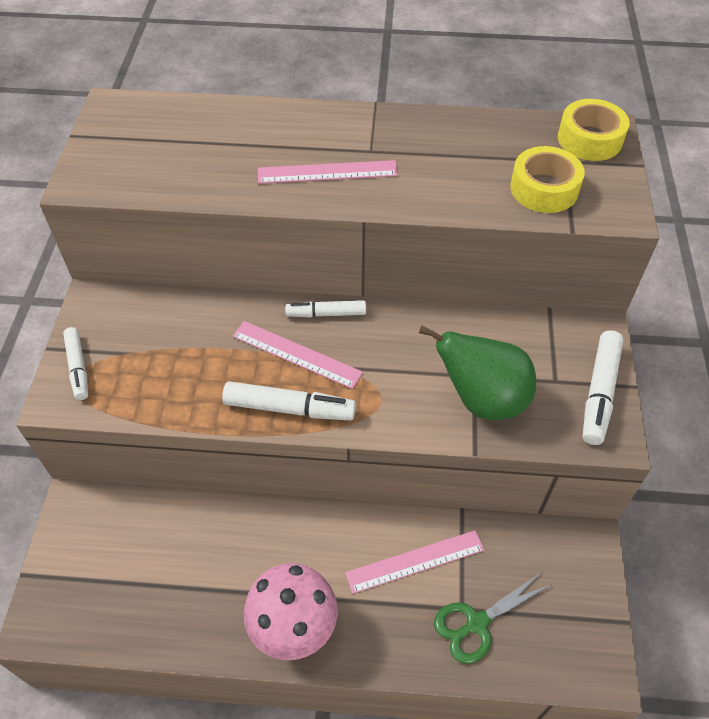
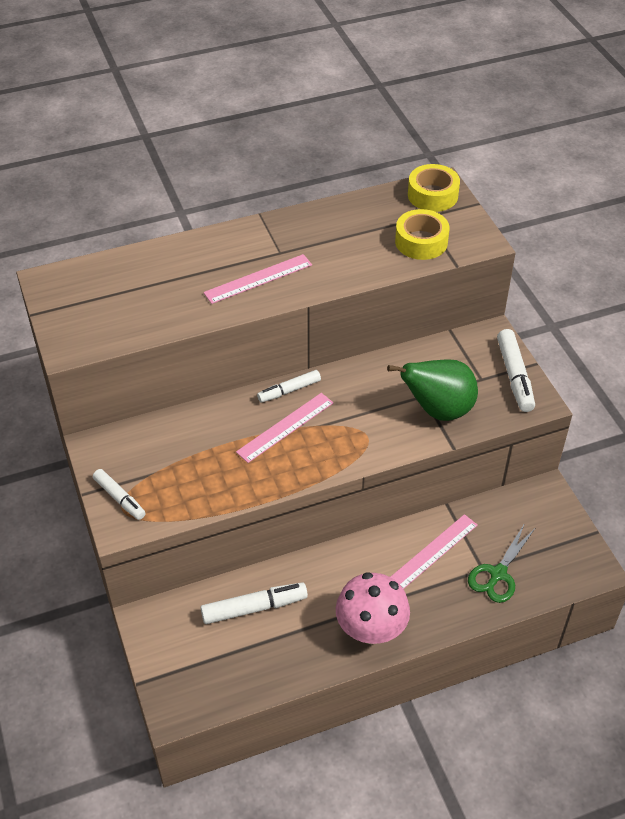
camera: 25 degrees left, 5 degrees down
(289, 408) = (304, 466): white marker -> white marker (254, 608)
(296, 354) = (285, 427): pink ruler -> pink ruler turned 45 degrees counterclockwise

